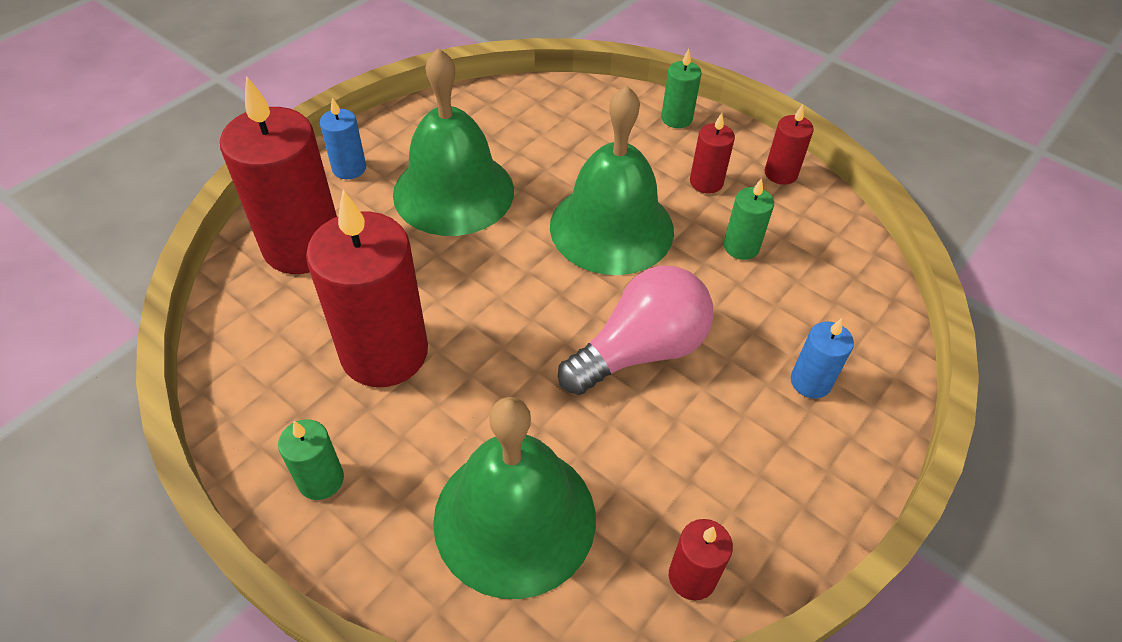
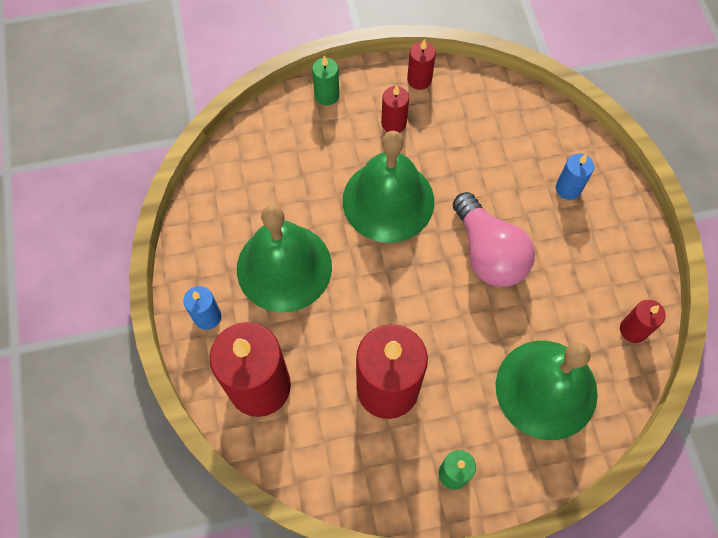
camera: 50 degrees left, 15 degrees up
(640, 350) = (488, 253): pink light bulb -> pink light bulb turned 150 degrees clockwise
(741, 247) = (457, 146): green candle -> none

